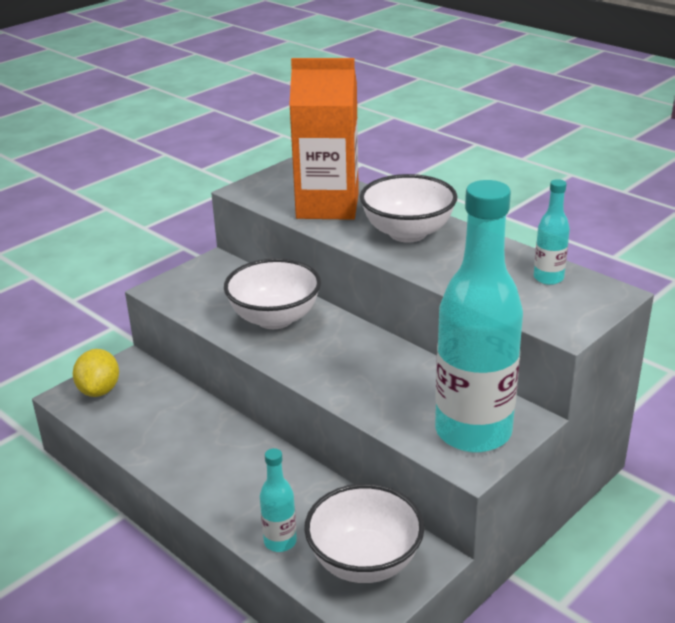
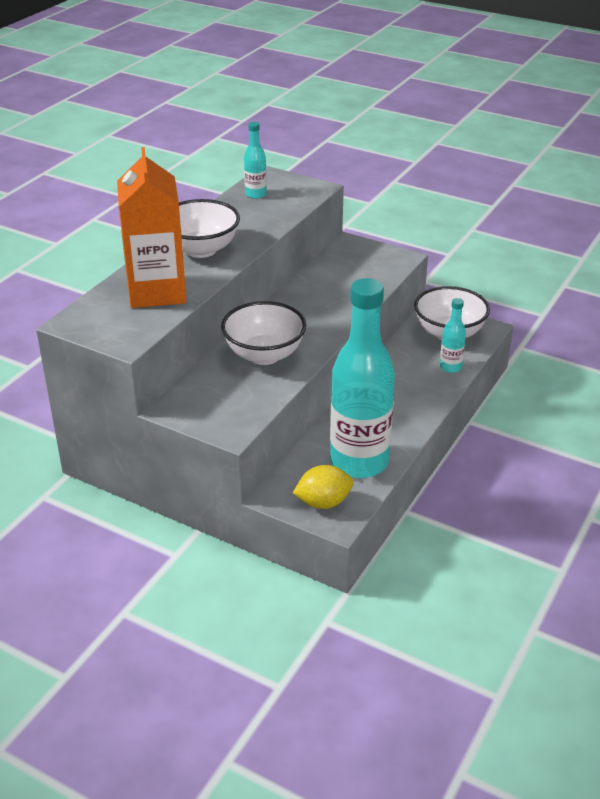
camera: 105 degrees left, 5 degrees up
(473, 432) = (371, 258): turquoise bottle -> turquoise bottle (359, 462)

